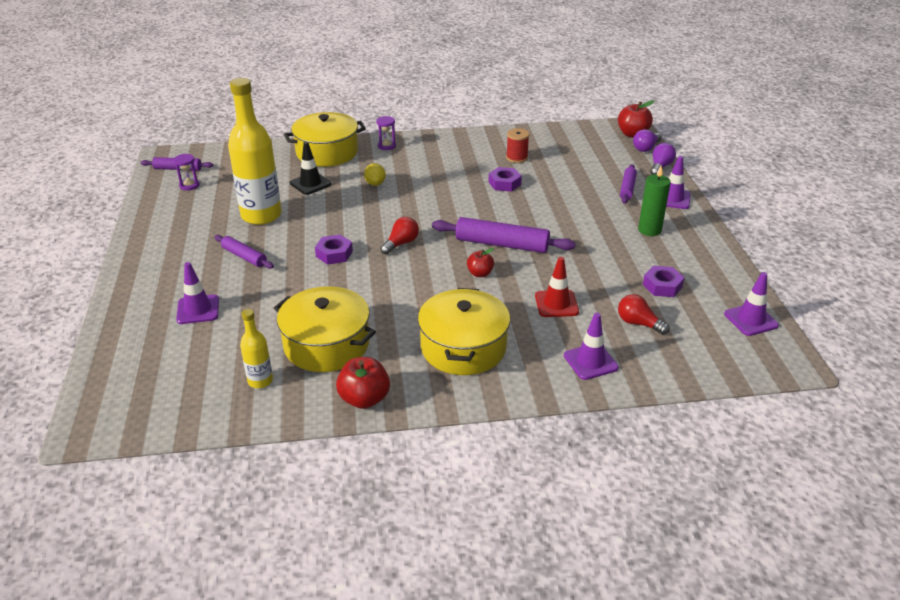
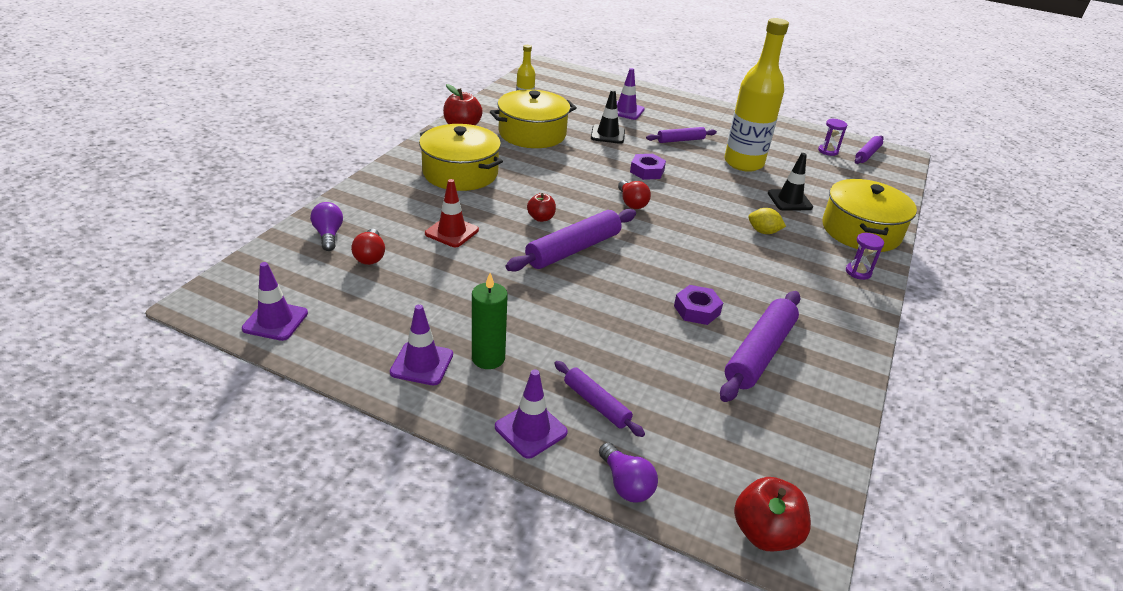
camera: 120 degrees right, 0 degrees up
(276, 299) = (607, 134): none -> black traffic cone
(516, 158) = (759, 353): red spool -> purple rolling pin
(590, 362) = (368, 211): purple traffic cone -> purple traffic cone (422, 363)
(638, 323) = (370, 256): red light bulb -> red light bulb turned 105 degrees clockwise
(646, 148) = (701, 513): purple light bulb -> purple light bulb (328, 235)
(662, 286) = (393, 301): purple nut -> none

